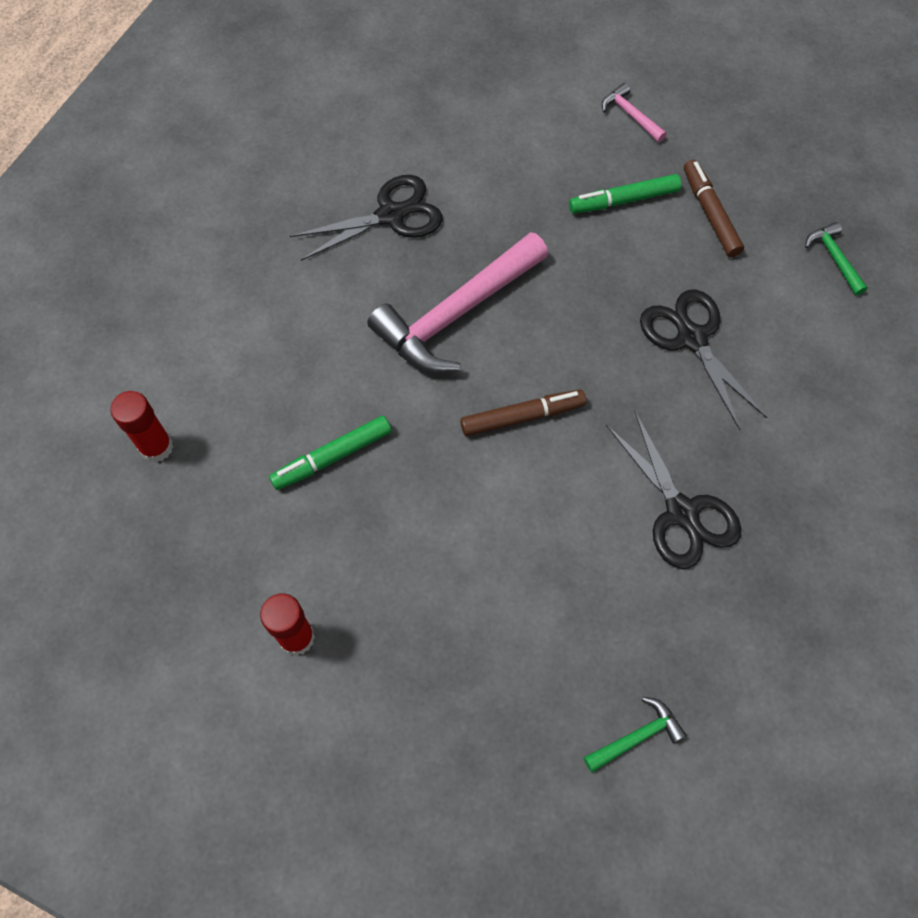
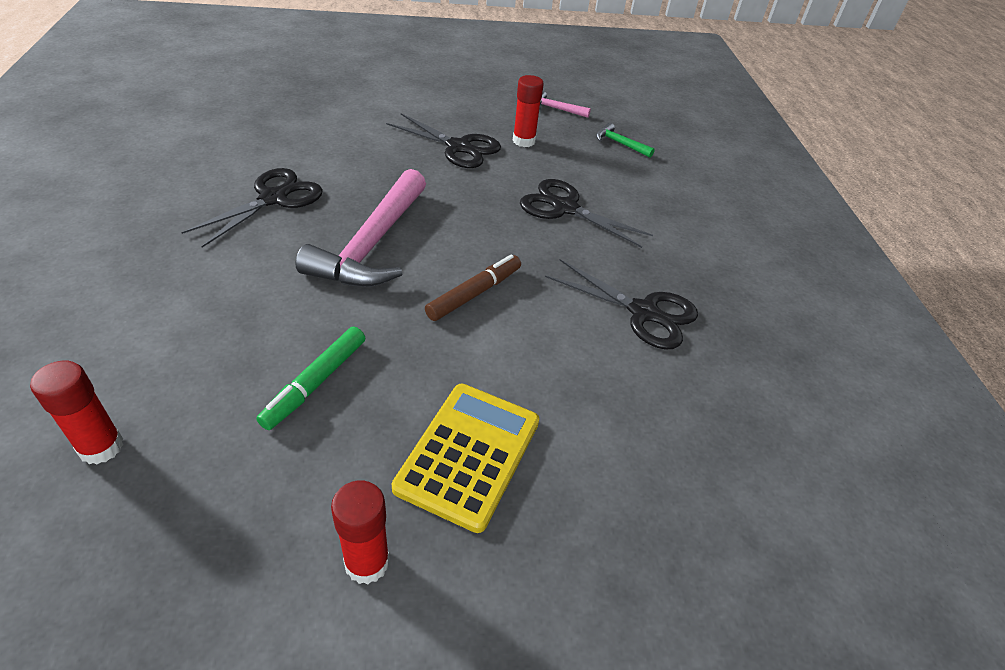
camera: 35 degrees left, 20 degrees down
(420, 585) = (468, 454): none -> yellow calculator
(624, 200) = (459, 147): green marker -> black scissors
(630, 115) = (430, 105): pink hammer -> pink hammer (556, 109)
(637, 736) = (743, 488): green hammer -> none
(710, 214) = (524, 141): brown marker -> red glue stick

